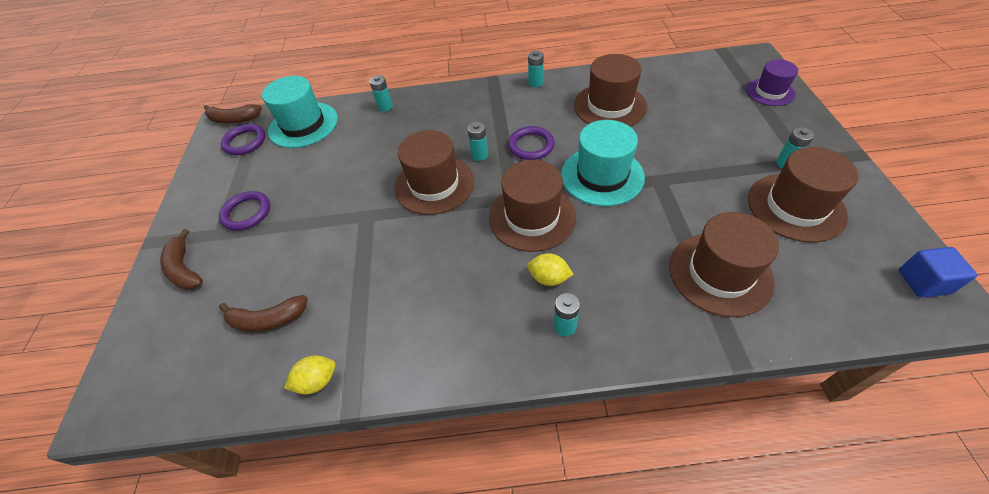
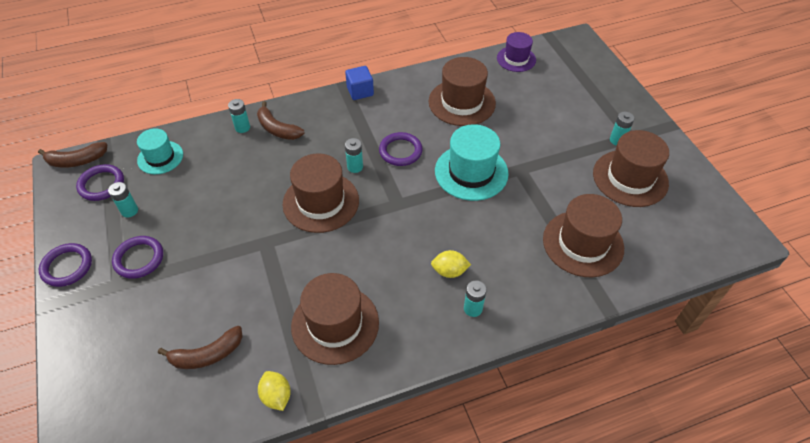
camera: 20 degrees left, 0 degrees up
(184, 210) = (67, 266): none -> purple ring
(184, 269) = (97, 325): brown banana -> brown banana (277, 129)
(303, 125) = (160, 157): turquoise hat -> turquoise hat, size x0.62
(317, 381) = (276, 396): yellow lemon -> yellow lemon turned 75 degrees counterclockwise
(532, 217) = (420, 219): brown hat -> brown hat (335, 324)
(535, 83) = (386, 85): turquoise battery -> turquoise battery (129, 211)
(770, 92) = (595, 74): purple hat -> purple hat (516, 59)
(923, 282) = (725, 225): blue cube -> blue cube (360, 91)

